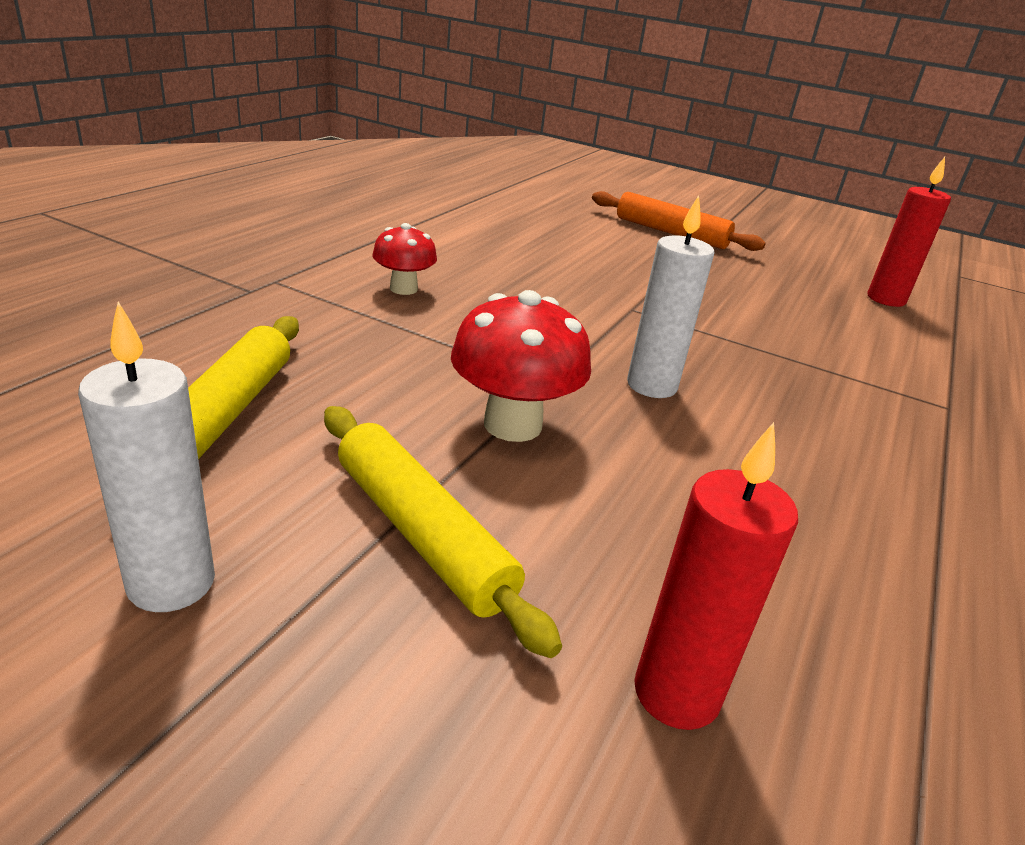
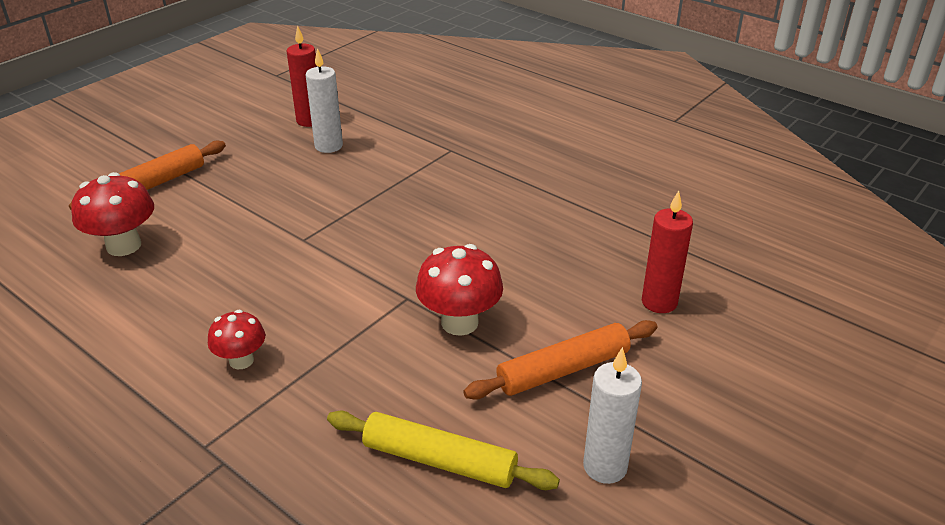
camera: 75 degrees left, 5 degrees up
(422, 533) = (563, 369): yellow rolling pin -> orange rolling pin
(563, 229) = (124, 246): none -> red mushroom
(651, 386) = (417, 255): white candle -> white candle (328, 146)

